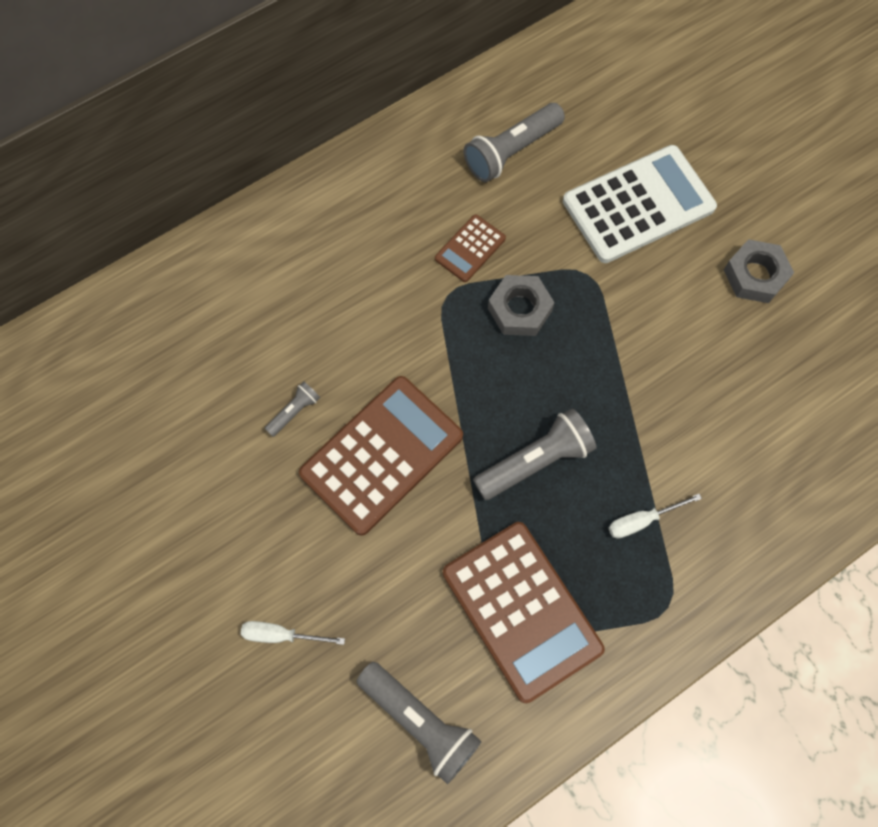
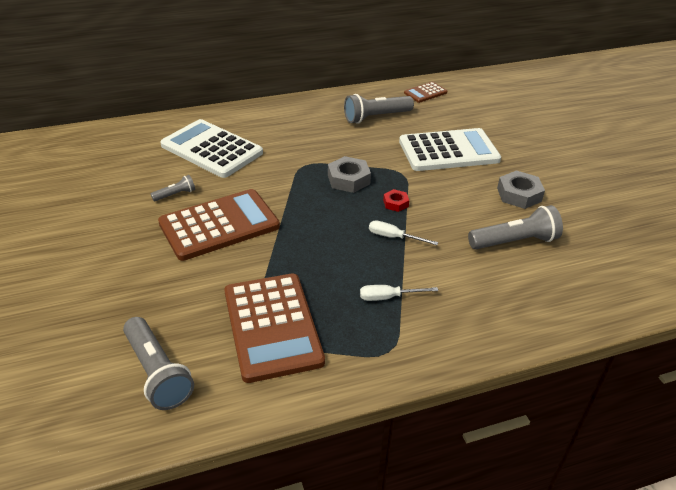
camera: 15 degrees right, 30 degrees down
(281, 635) = (91, 298): white screwdriver -> white screwdriver (393, 237)
(300, 298) = (211, 149): none -> white calculator
(470, 248) = (330, 149): brown calculator -> brown calculator (425, 93)
(535, 461) = (323, 250): grey flashlight -> grey flashlight (514, 241)
(598, 342) = (395, 203): none -> red nut

